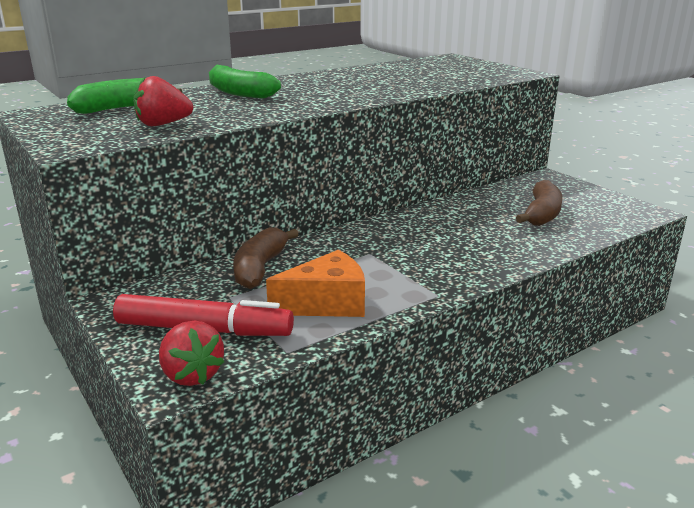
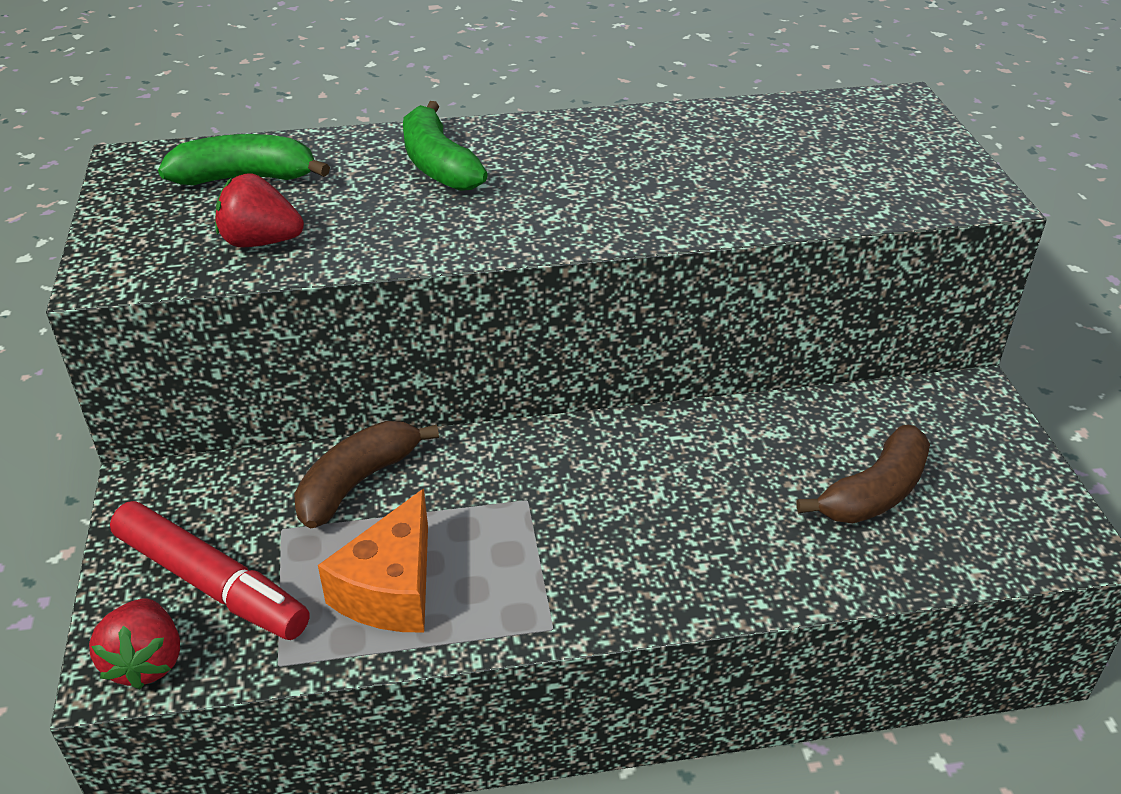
camera: 25 degrees right, 15 degrees up
(327, 303) = (391, 589): orange cheese -> orange cheese turned 105 degrees clockwise

